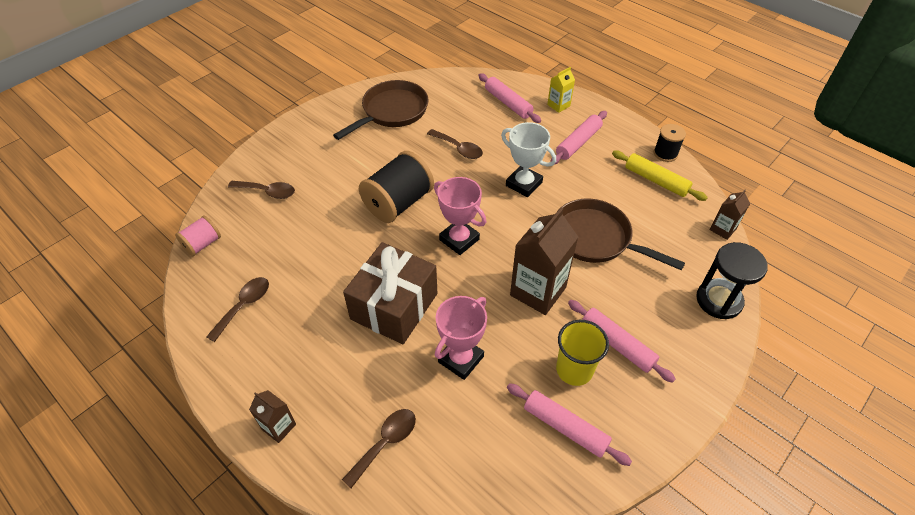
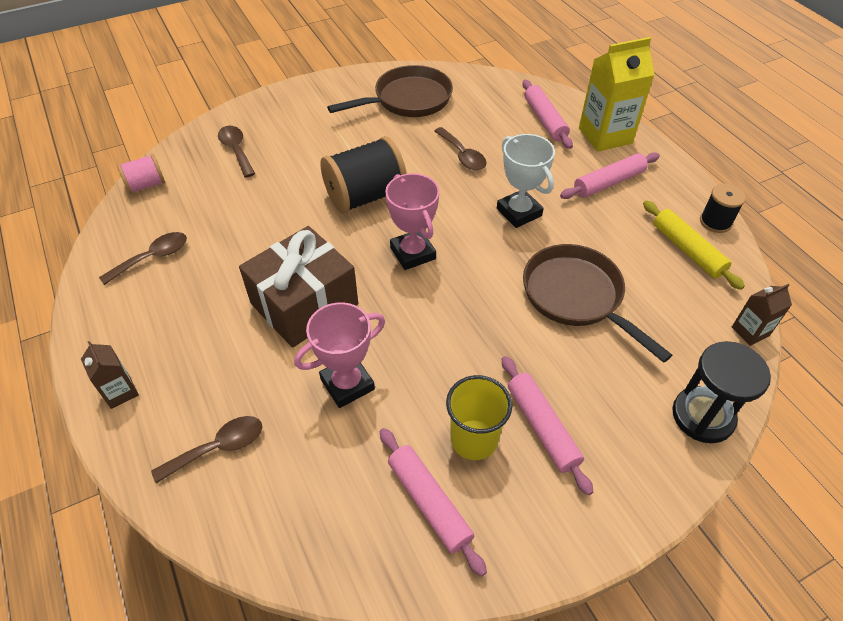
camera: 20 degrees right, 0 degrees up
(267, 192) = (236, 150): brown spoon -> brown spoon turned 150 degrees counterclockwise
(538, 291) = (475, 336): brown carton -> none
(558, 105) = (605, 136): yellow carton -> yellow carton, size x1.96

